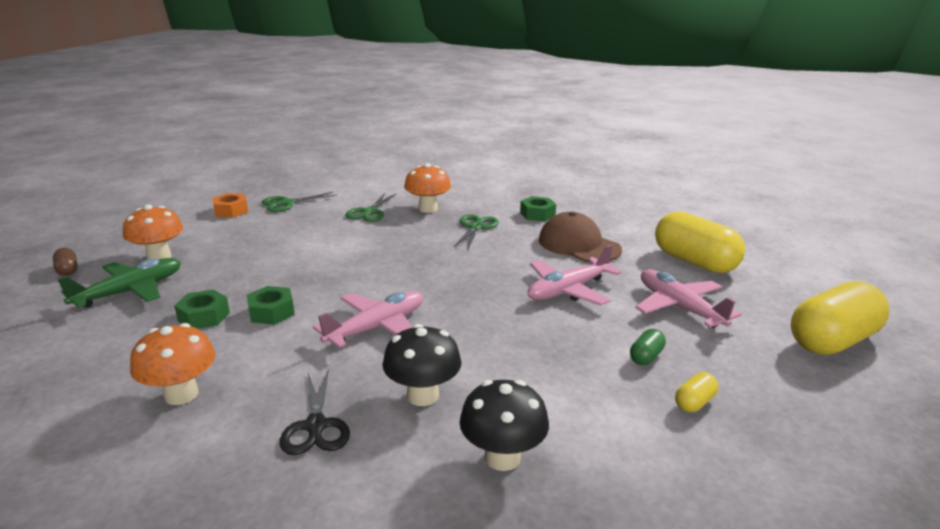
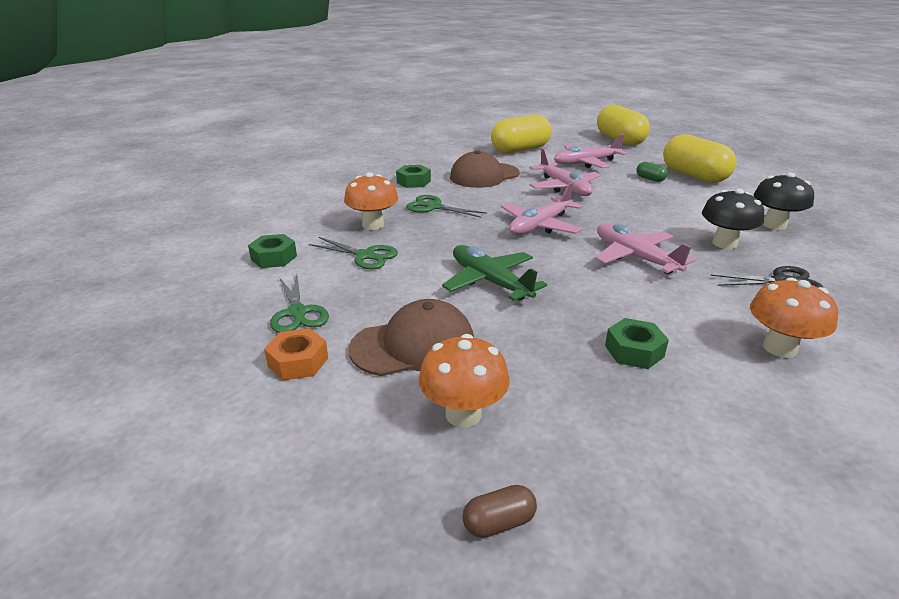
camera: 80 degrees left, 5 degrees up
(130, 291) = (576, 424): green plane -> green plane (490, 281)
(238, 238) = (413, 345): none -> brown cap
(271, 312) = (617, 309): green nut -> green nut (274, 258)
(446, 277) = (540, 226): none -> pink plane
(694, 403) = (694, 176): yellow capsule -> yellow capsule, size x2.36

